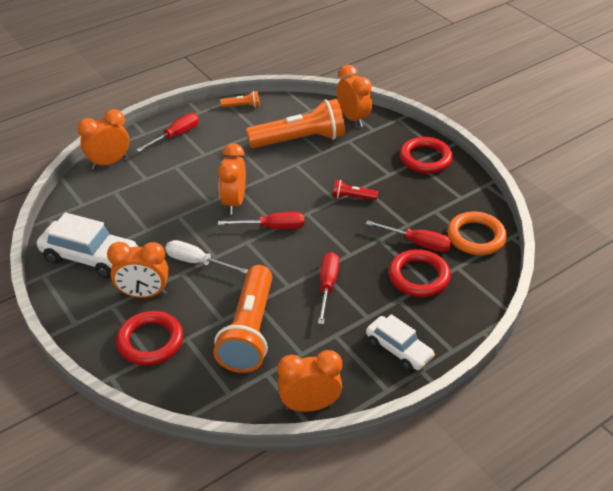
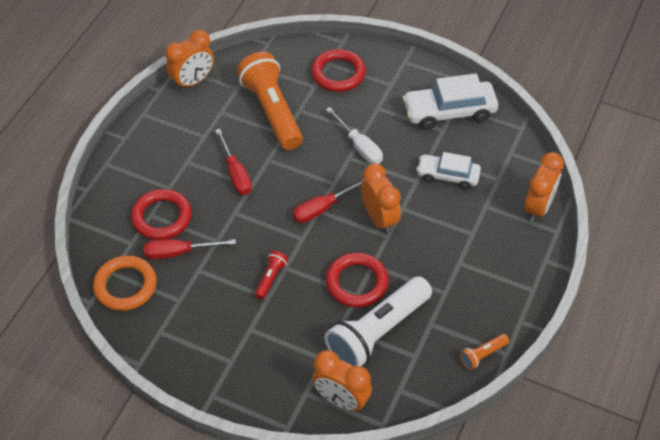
camera: 150 degrees right, 10 degrees up
(144, 294) = (376, 103): orange clock -> none
(176, 135) = (511, 273): red screwdriver -> none
(197, 262) = (359, 146): white screwdriver -> white screwdriver turned 60 degrees clockwise
(299, 140) = (377, 332): orange flashlight -> white flashlight
(352, 197) = (270, 278): red flashlight -> red flashlight turned 45 degrees counterclockwise
(398, 349) = (148, 146): white car -> white car (448, 176)
(425, 158) = (222, 372): red ring -> red ring (357, 283)

